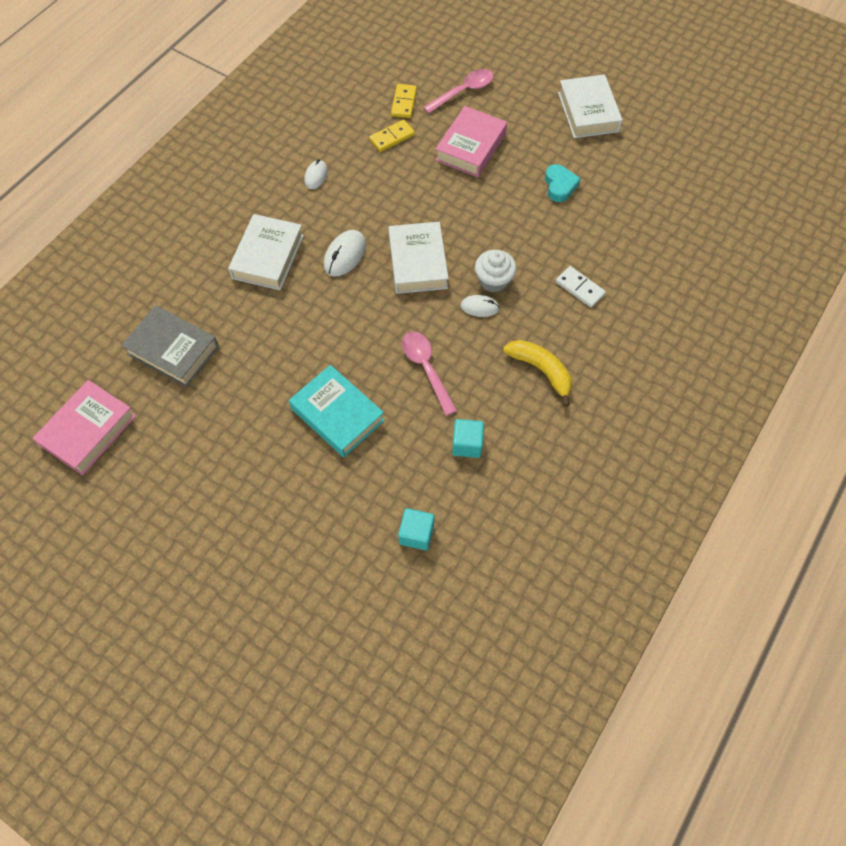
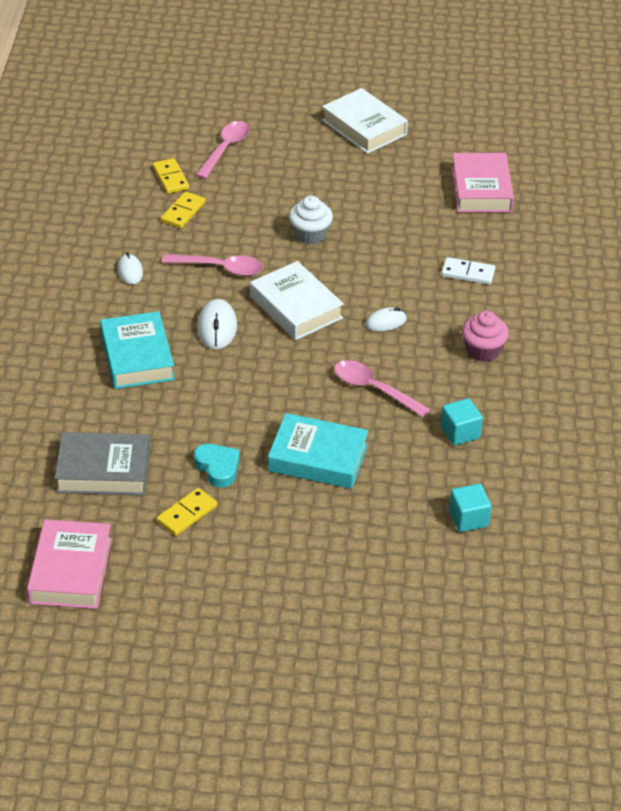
camera: 30 degrees left, 20 degrees down
(205, 419) = (187, 514): none -> yellow domino
(268, 257) = (137, 357): white book -> turquoise book
(384, 201) = (220, 268): none -> pink spoon
(471, 147) = (271, 194): pink book -> pink book (481, 189)
(493, 280) = (382, 296): white cupcake -> white cupcake (310, 234)
(541, 370) = (483, 350): yellow banana -> pink cupcake
(559, 186) = (384, 197): turquoise heart -> turquoise heart (218, 468)

